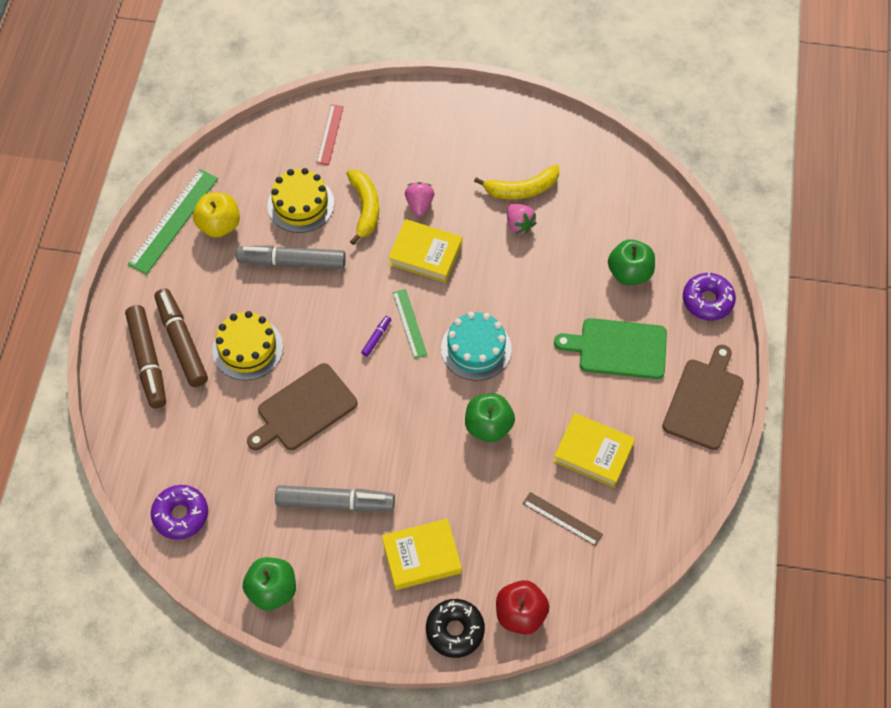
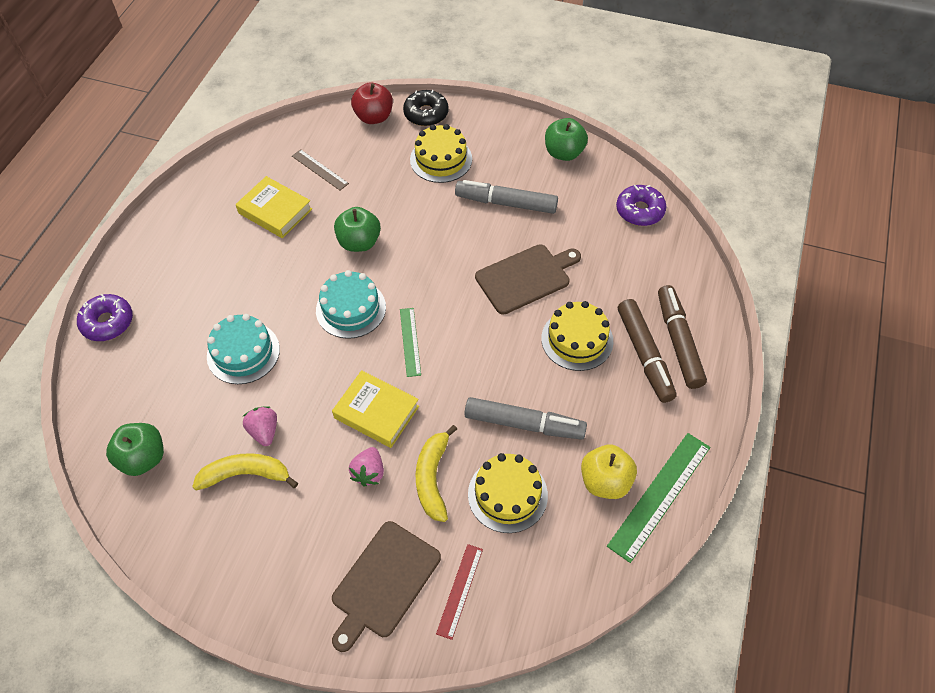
camera: 170 degrees left, 5 degrees down
(376, 338) = (446, 332): purple marker -> none
(421, 556) = (441, 159): yellow book -> yellow cake
(565, 290) = (243, 352): none -> turquoise cake
(618, 348) = (215, 291): green cutting board -> none
(629, 273) = (170, 361): green apple -> green apple (143, 458)
(704, 400) = (159, 237): brown cutting board -> brown cutting board (383, 582)

